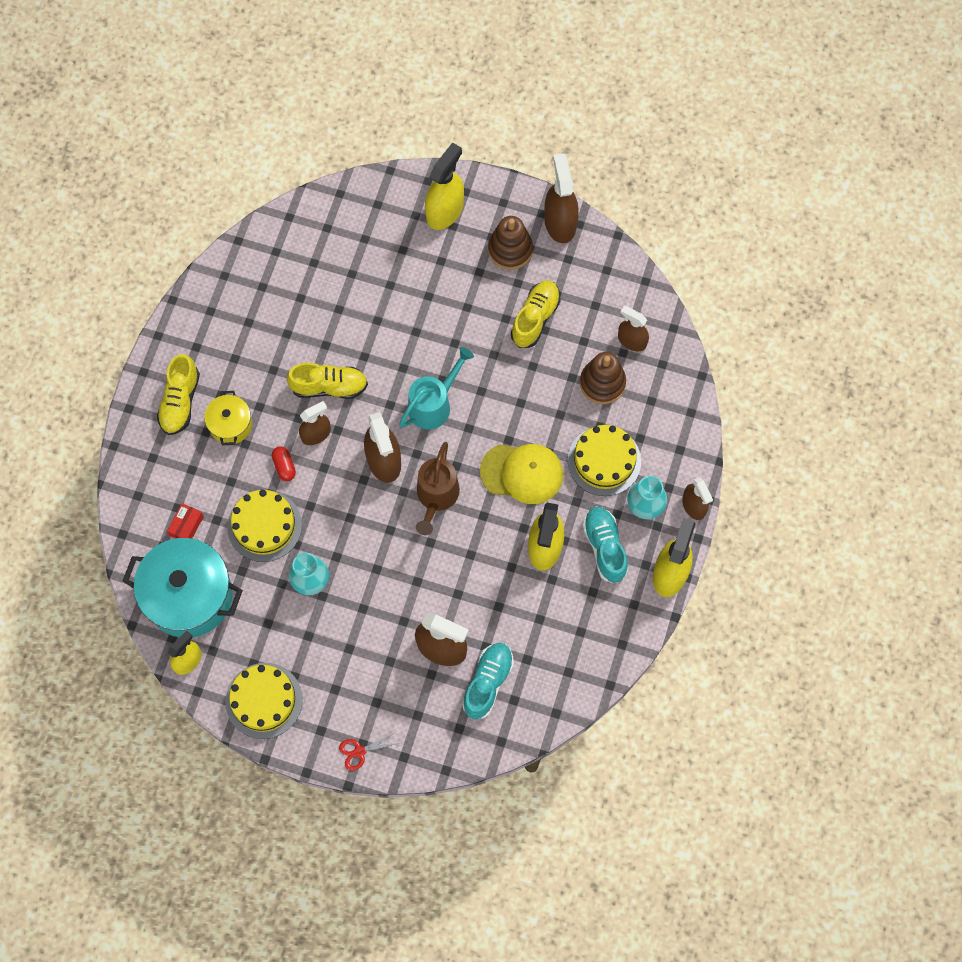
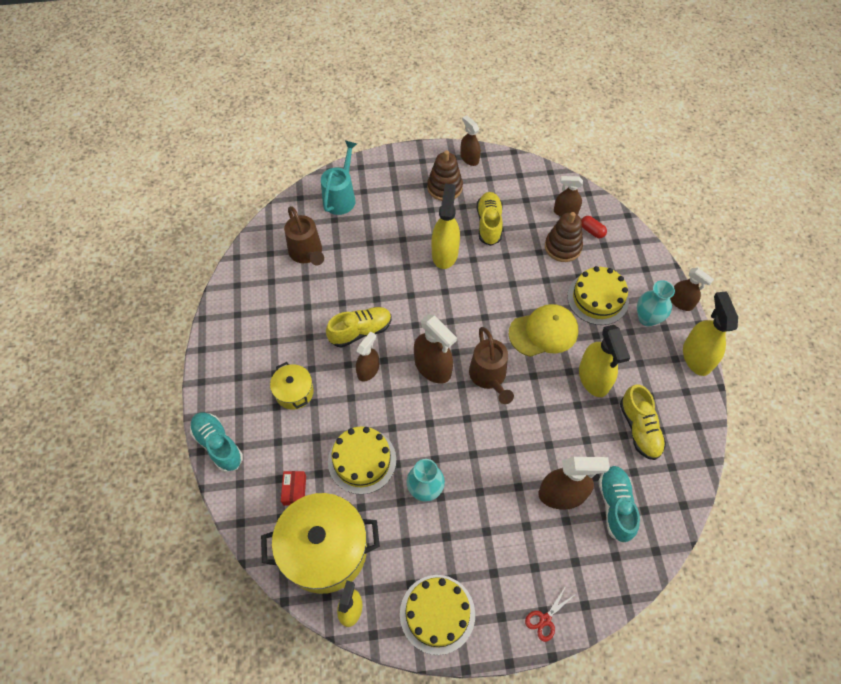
camera: 25 degrees left, 10 degrees down
(180, 401) = (243, 392): yellow shoe -> yellow shoe (639, 428)
(189, 596) = (325, 550): turquoise pot -> yellow pot
(284, 466) = (355, 406): red capsule -> red capsule (592, 231)
(315, 269) = (307, 254): none -> brown watering can
(434, 404) = (449, 310): turquoise watering can -> turquoise watering can (341, 197)
(445, 211) = (384, 180): yellow spray bottle -> yellow spray bottle (445, 253)
(560, 222) = (469, 158): brown spray bottle -> brown spray bottle, size x0.63
(605, 547) = (638, 359): turquoise shoe -> turquoise shoe (218, 445)

